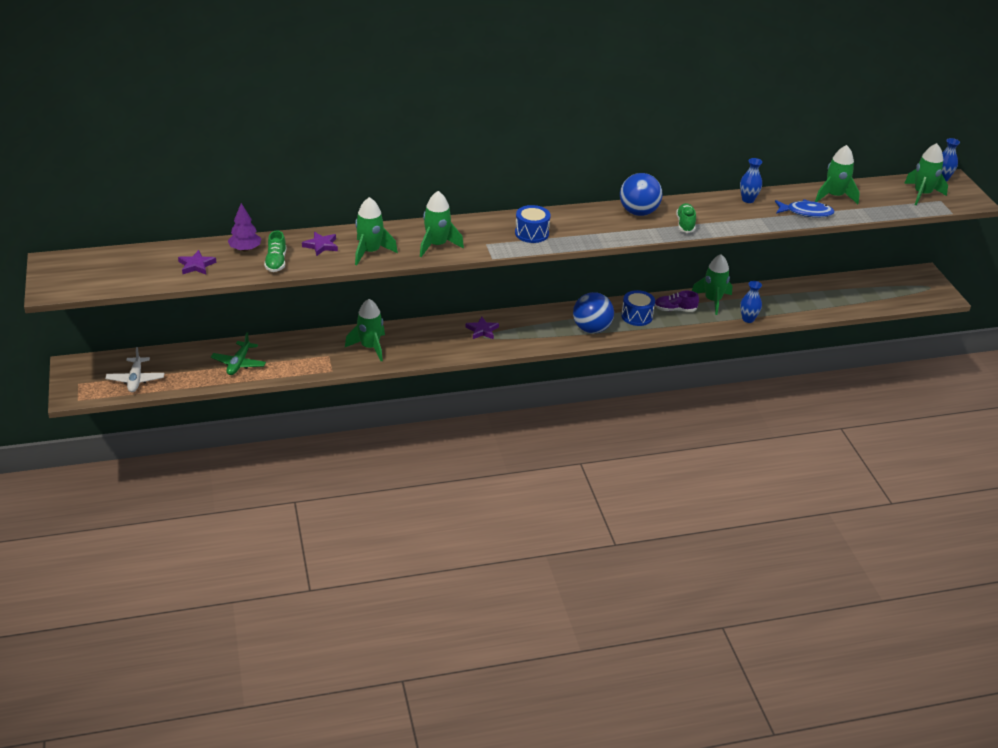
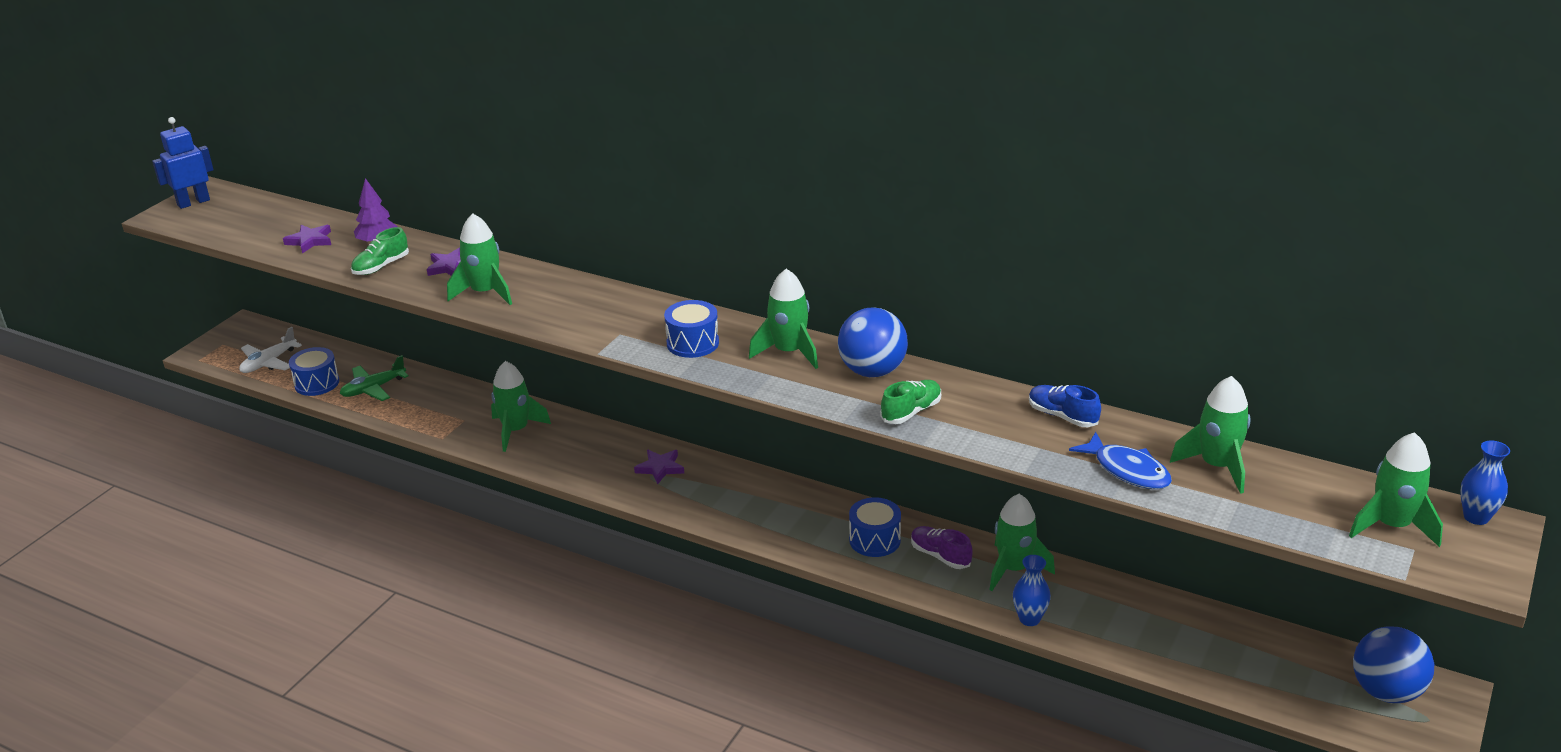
camera: 45 degrees right, 5 degrees down
(55, 273) = (193, 202): none -> blue robot
(193, 377) = (317, 383): none -> blue drum
(437, 245) = (564, 313): green rocket -> green rocket (788, 352)
(591, 329) = (791, 528): blue ball -> blue ball (1386, 691)
(748, 200) = (1062, 416): blue vase -> blue shoe

